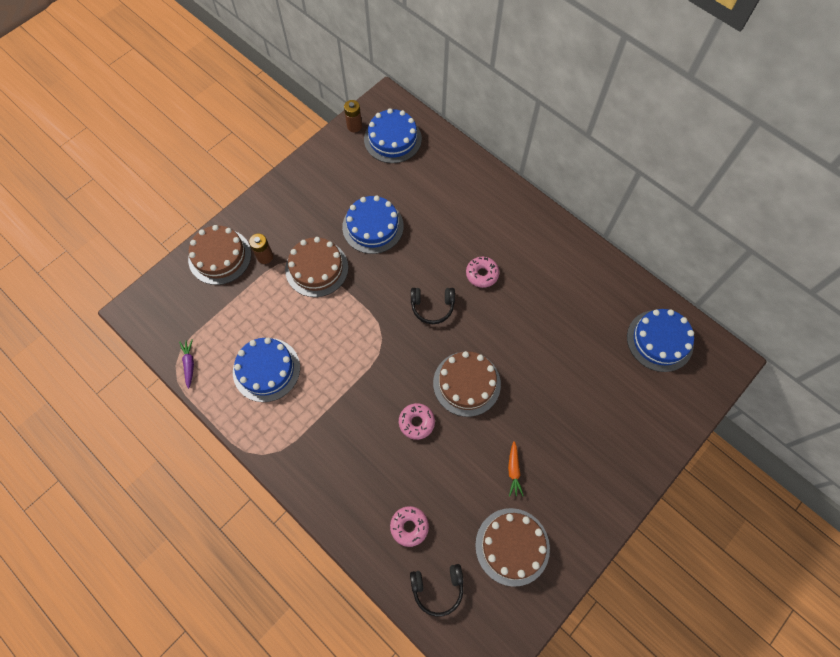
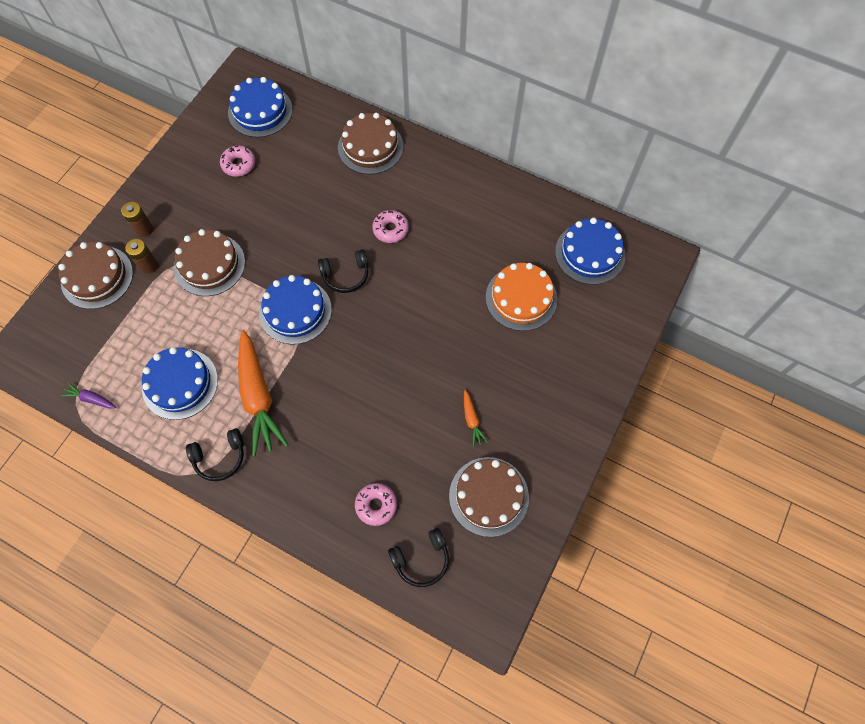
camera: 15 degrees left, 0 degrees up
(189, 364) = (91, 399): purple carrot -> purple carrot turned 45 degrees counterclockwise
(284, 445) = (220, 457): none -> black headphones
(330, 399) = (258, 397): none -> orange carrot
(354, 126) = (214, 106): brown battery -> brown battery (144, 229)
(373, 226) = (261, 207): blue cake -> blue cake (295, 311)
(416, 422) = (358, 397): pink donut -> pink donut (239, 164)
(466, 383) = (401, 344): brown cake -> brown cake (370, 147)
(585, 367) = (521, 298): none -> orange cake

